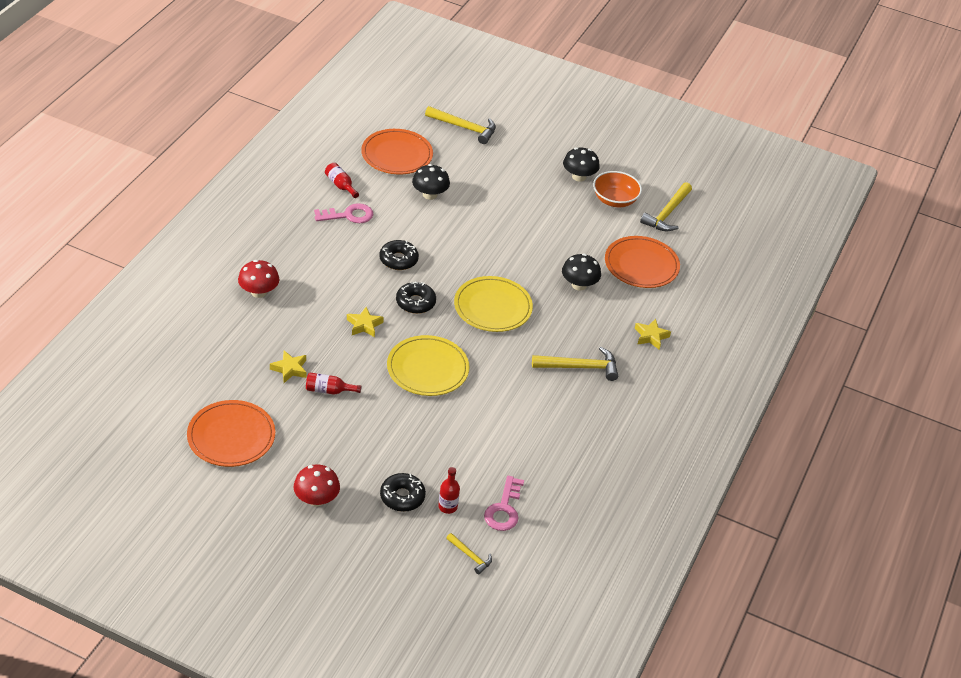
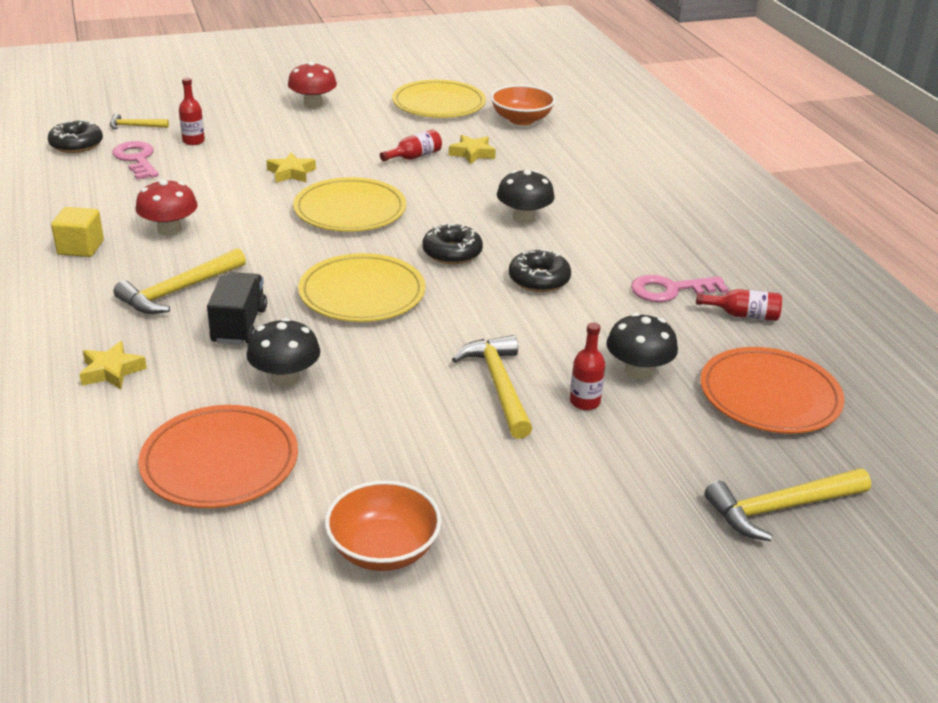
camera: 140 degrees right, 10 degrees down
(206, 380) = (521, 119): none -> orange bowl
(231, 436) = (439, 104): orange plate -> yellow plate
(259, 292) = (605, 185): red mushroom -> red mushroom (169, 229)
(348, 215) = (670, 290): pink key -> pink key turned 45 degrees clockwise
(364, 325) = (467, 210): yellow star -> yellow star (291, 173)
(402, 497) = (243, 131): black donut -> black donut (76, 144)
(471, 198) = (584, 402): none -> red bottle
(571, 326) = (239, 325): none -> black truck
(579, 176) = (495, 552): black mushroom -> black mushroom (524, 218)
(605, 436) = (81, 247): none -> yellow cube
(667, 213) = (262, 590): yellow hammer -> yellow hammer (498, 386)

